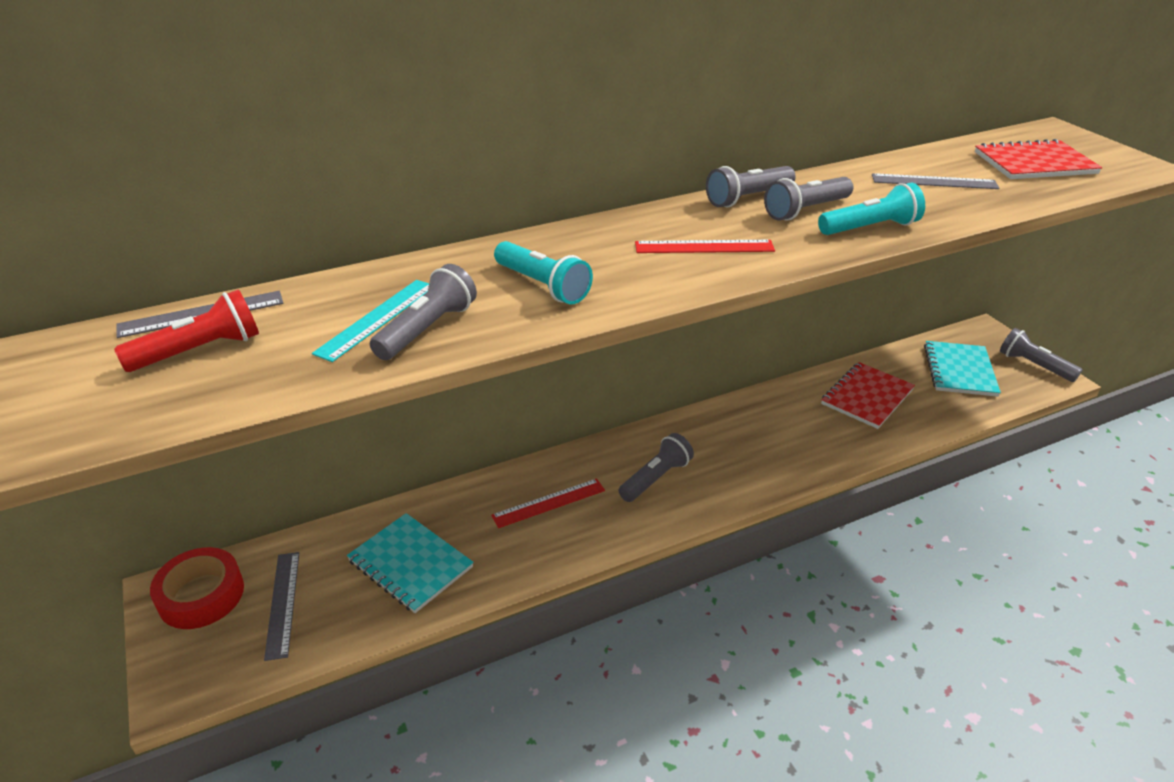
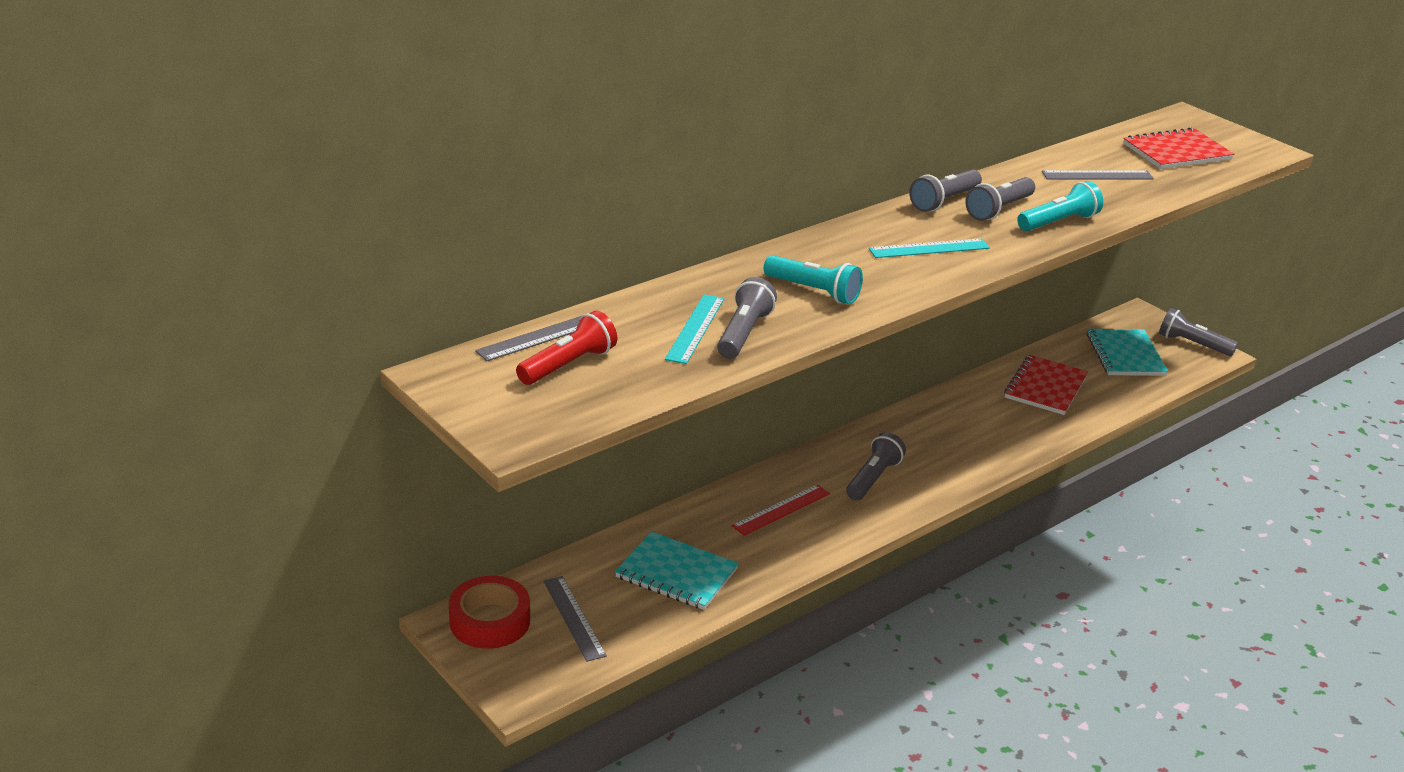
camera: 15 degrees left, 5 degrees down
(704, 247) = (929, 248): red ruler -> turquoise ruler

